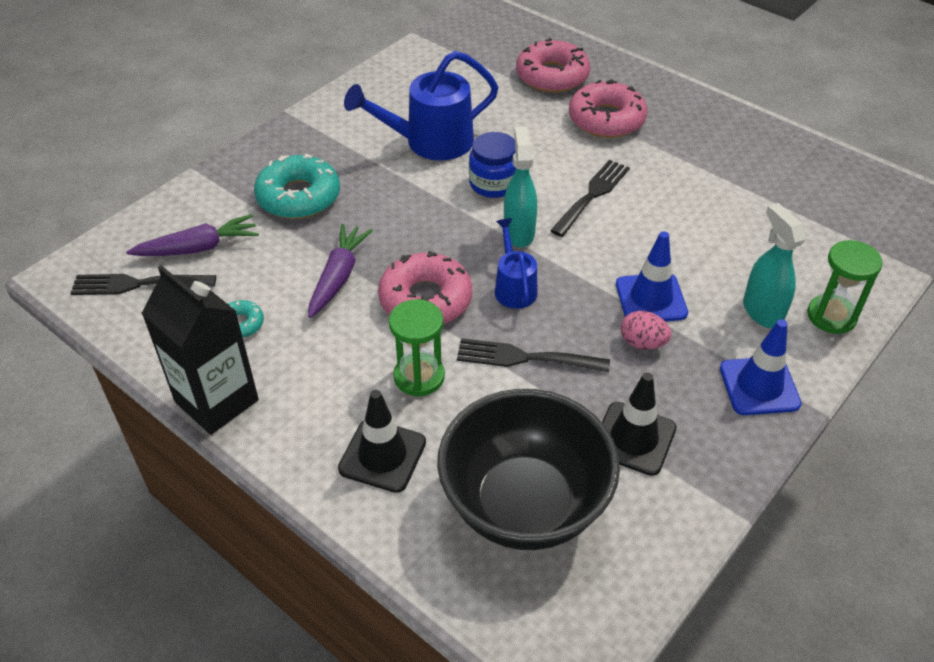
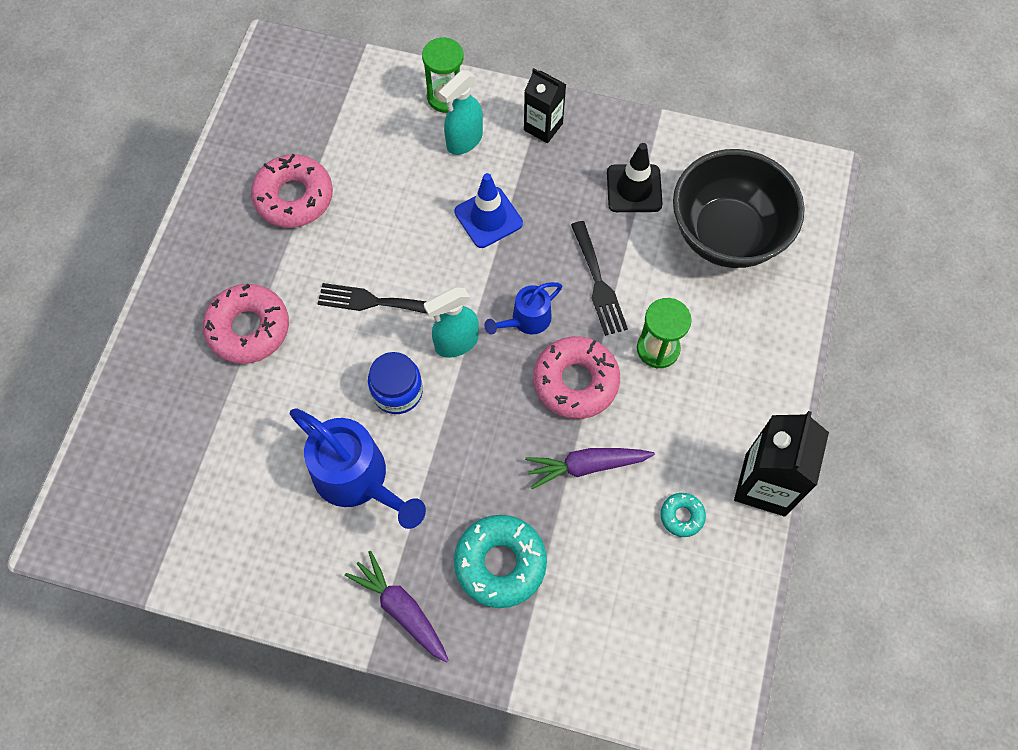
camera: 115 degrees left, 20 degrees up
(137, 284) = (688, 641): black fork -> none
(198, 248) = (616, 615): purple carrot -> purple carrot (401, 609)
(382, 455) = (741, 339): black traffic cone -> none
(552, 76) = (186, 408): pink donut -> pink donut (294, 197)
(642, 343) = (540, 209): pink egg -> none
(759, 386) = (543, 127): blue traffic cone -> black carton

